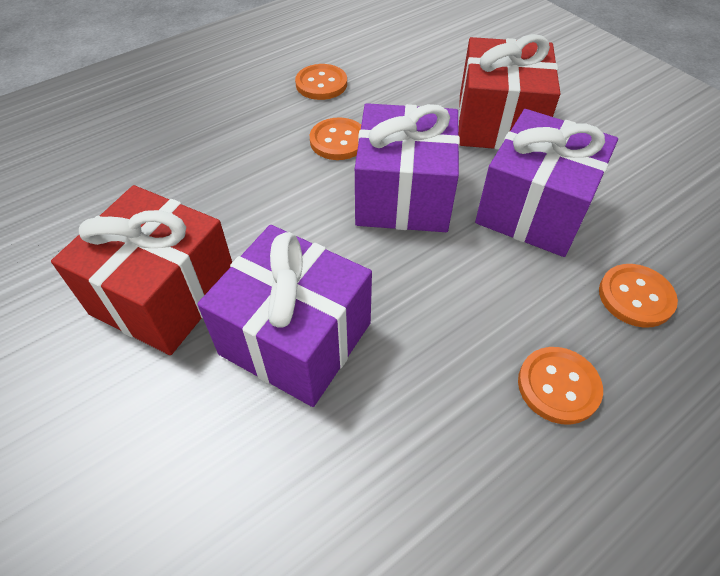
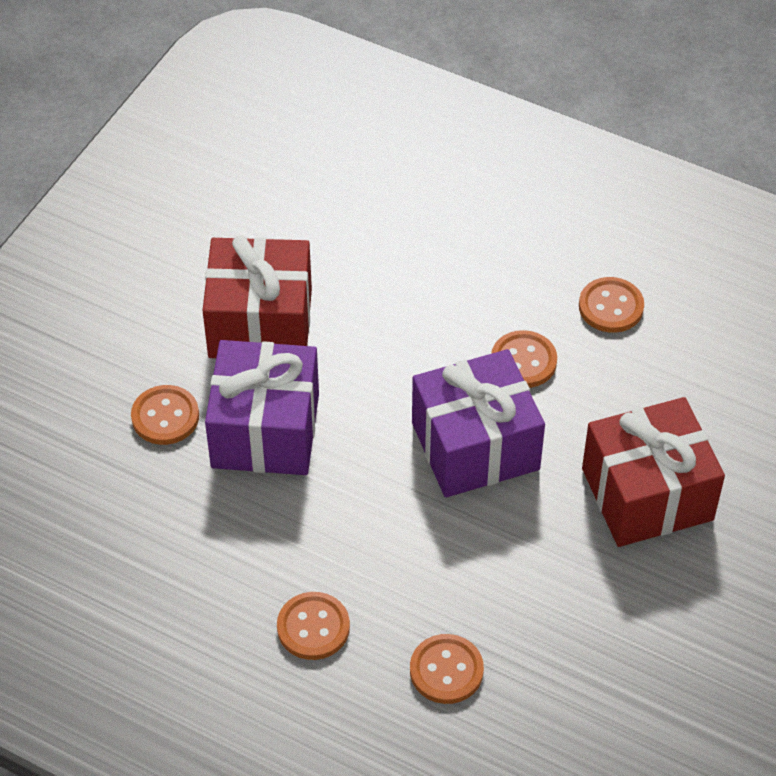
camera: 65 degrees right, 0 degrees up
(216, 429) = (165, 417): none -> orange button
(534, 209) = (520, 562): purple gift -> none

